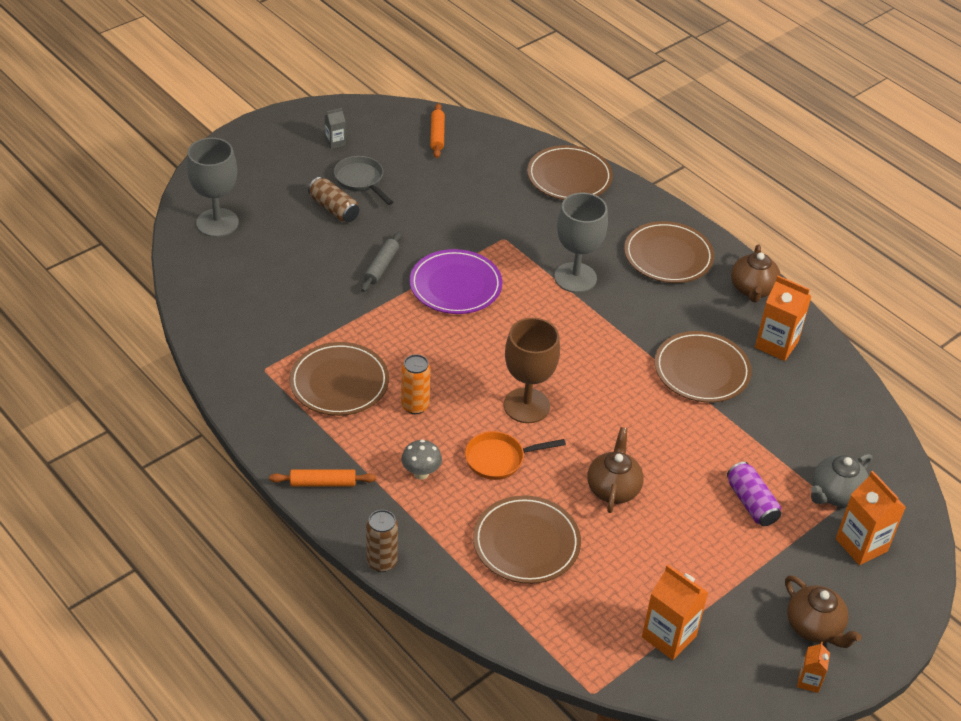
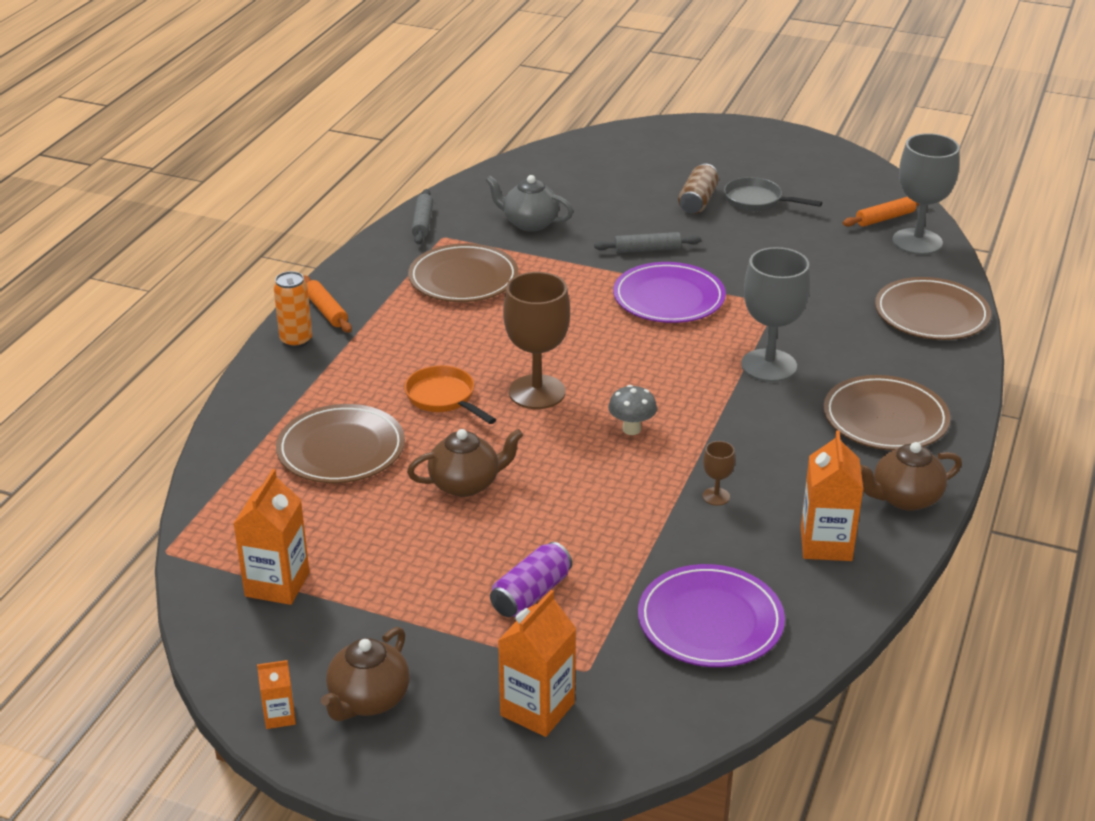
camera: 65 degrees right, 10 degrees down
(217, 223) = (606, 154): grey goblet -> grey goblet (917, 242)
(231, 372) = (423, 223): none -> grey rolling pin
(335, 142) = (794, 171): grey carton -> none
(361, 180) = (757, 201): grey pan -> grey pan turned 90 degrees counterclockwise
(382, 562) = (252, 372): brown can -> none
(415, 406) = (472, 327): orange can -> orange can (296, 340)
(421, 473) = (384, 359): grey mushroom -> grey mushroom (631, 429)
(701, 370) = (716, 496): brown plate -> brown goblet
(820, 429) = (710, 621): none -> purple plate
(835, 494) = (607, 663): grey teapot -> grey teapot (529, 223)

